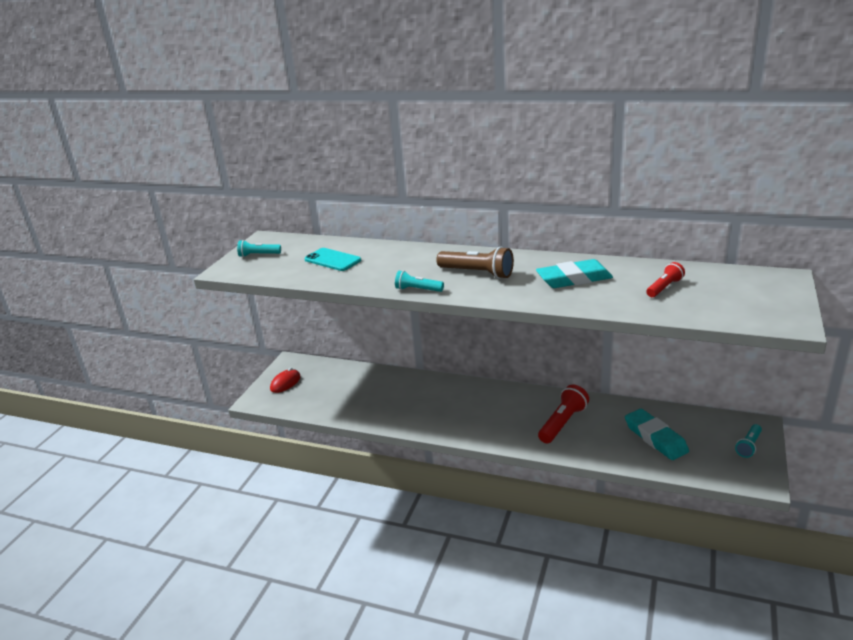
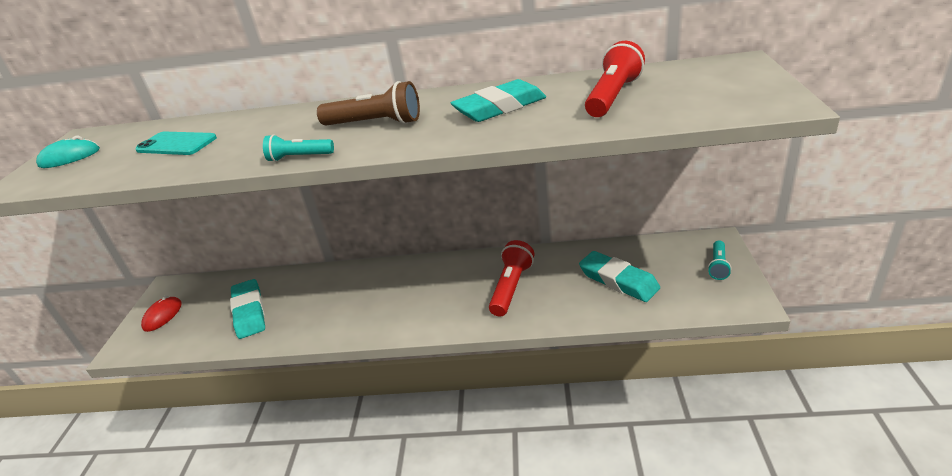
camera: 15 degrees left, 5 degrees up
(258, 255) = (69, 157): turquoise flashlight -> turquoise mouse
(350, 395) = (249, 312): none -> turquoise eraser
(664, 288) = (613, 96): red flashlight -> red flashlight, size x1.65

